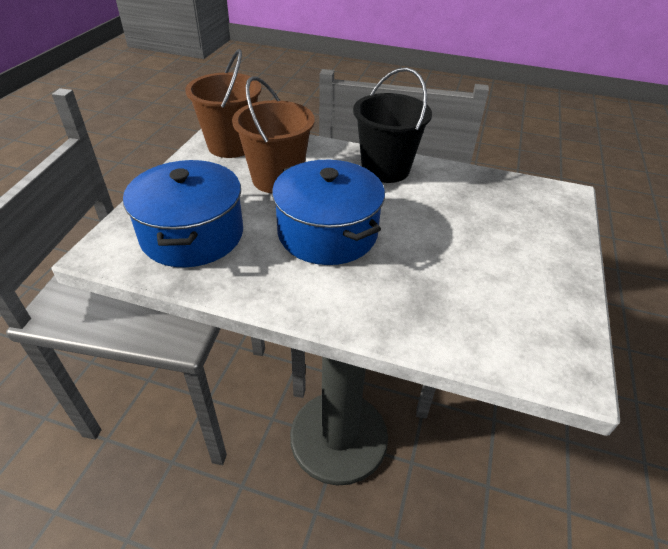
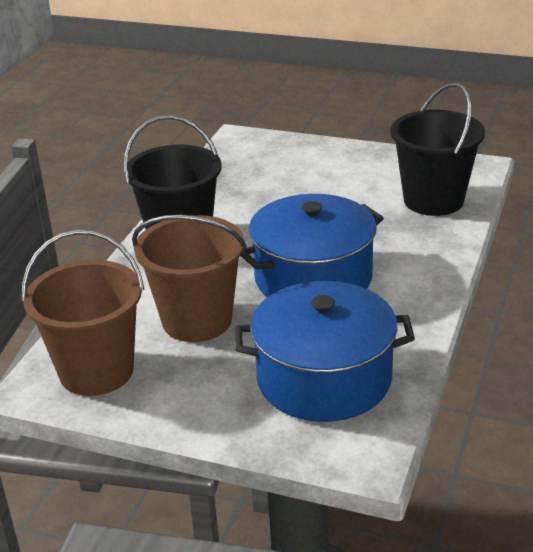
camera: 85 degrees left, 10 degrees down
(476, 323) = (433, 200): none -> black bucket

